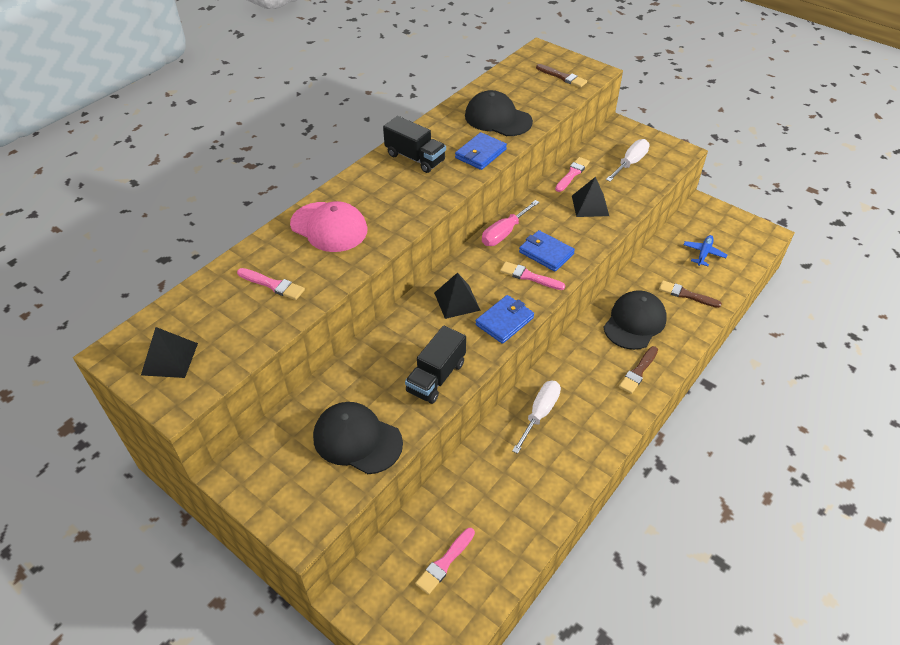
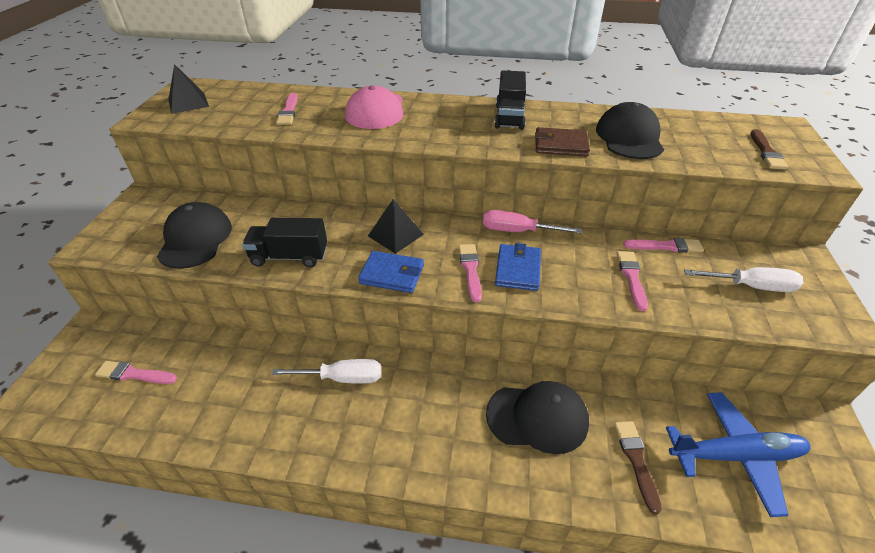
camera: 60 degrees right, 5 degrees down
(480, 153) = (560, 145): blue wallet -> brown wallet
(590, 205) = (631, 277): black pyramid -> pink brush
(638, 371) = (460, 450): brown brush -> none
(704, 253) = (736, 455): blue plane -> blue plane, size x1.87

